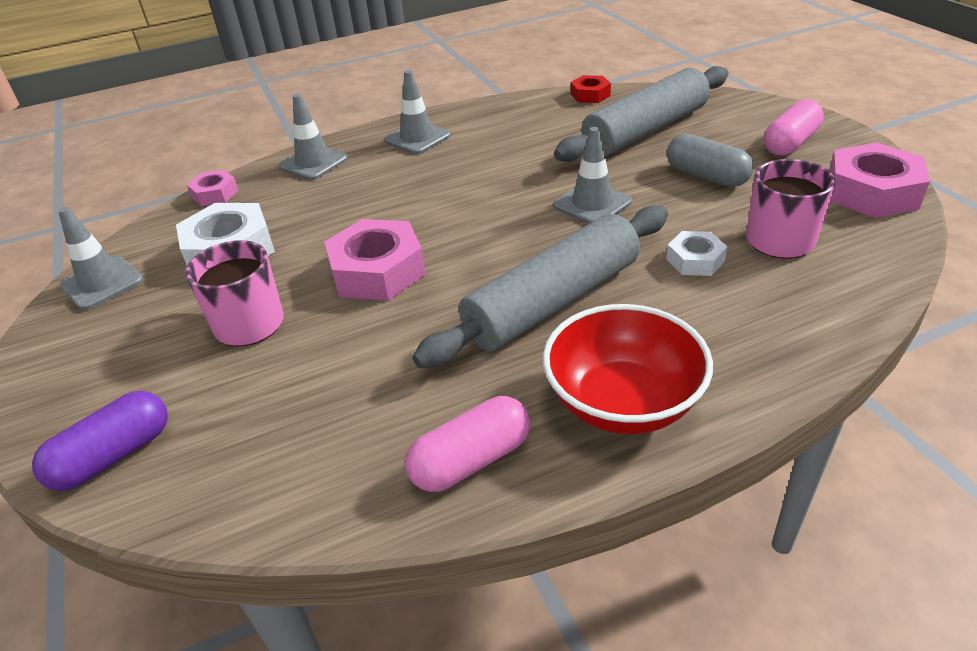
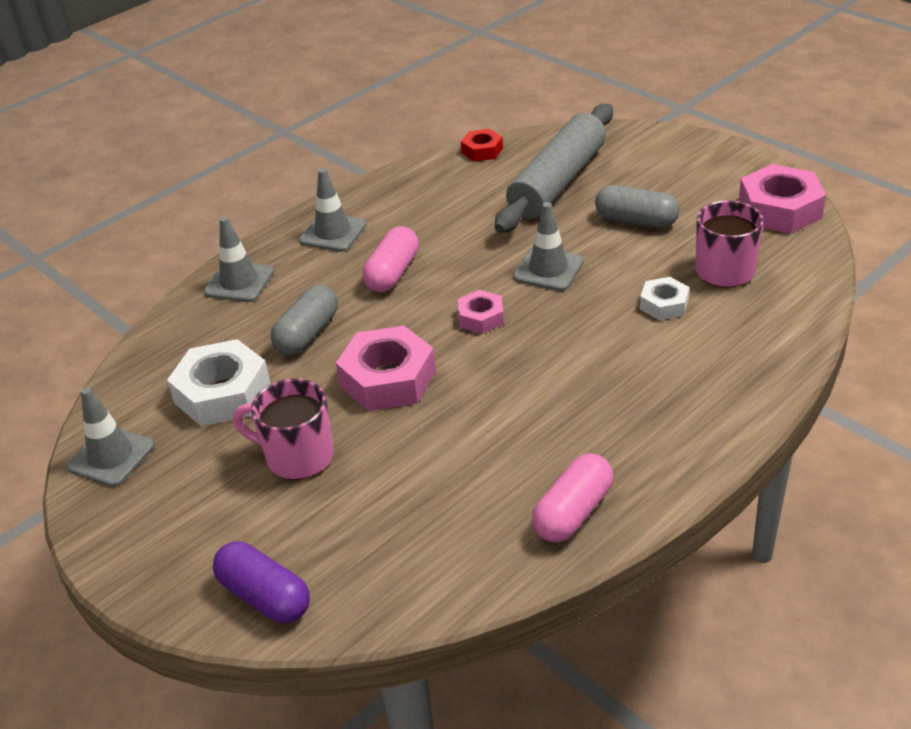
camera: 20 degrees left, 0 degrees up
(113, 456) = (265, 596): purple capsule -> purple capsule turned 75 degrees counterclockwise
(215, 194) = (155, 338): pink nut -> pink nut (481, 317)
(337, 216) = (307, 334): none -> grey capsule
(553, 302) = (565, 369): grey rolling pin -> none
(623, 402) = (665, 437): red bowl -> none
(790, 143) = (694, 172): pink capsule -> pink capsule (393, 273)

